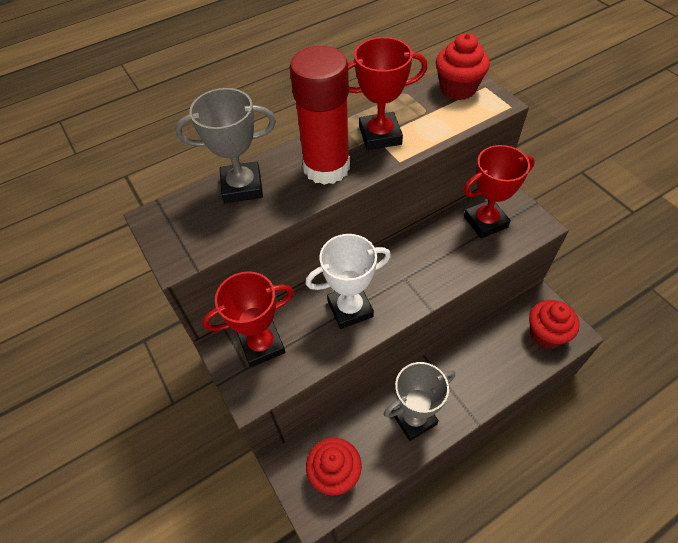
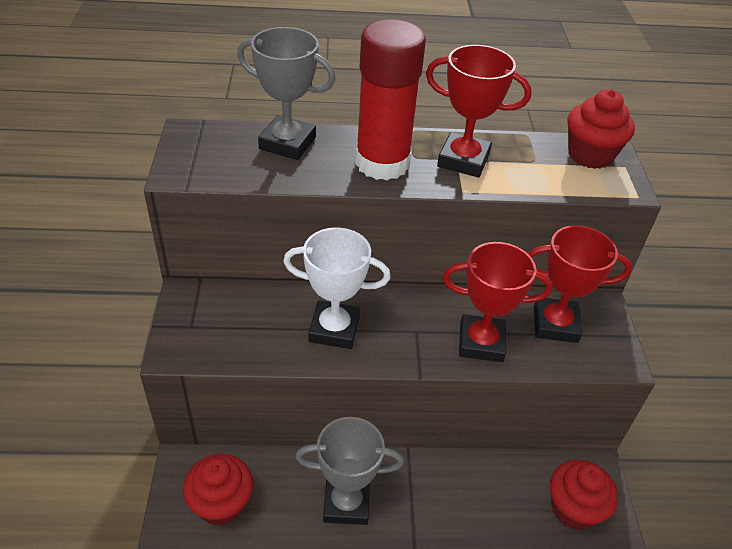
camera: 25 degrees right, 10 degrees down
(262, 345) = (222, 314): red trophy -> red trophy (481, 342)

